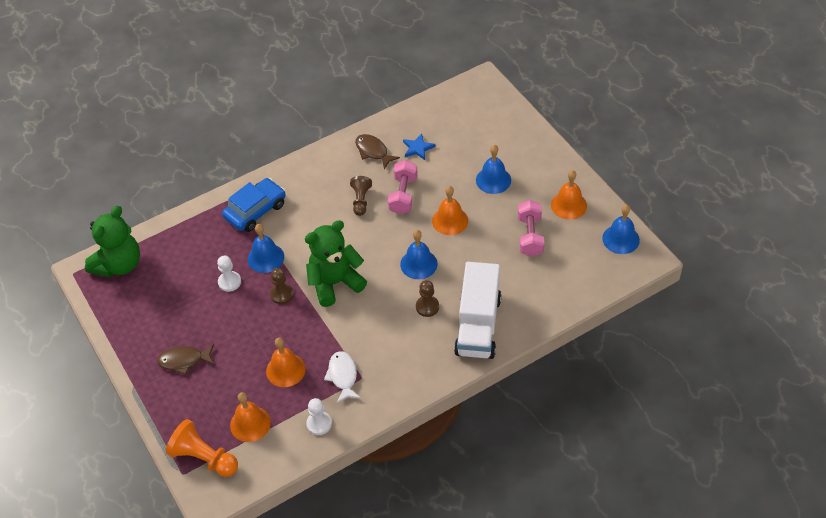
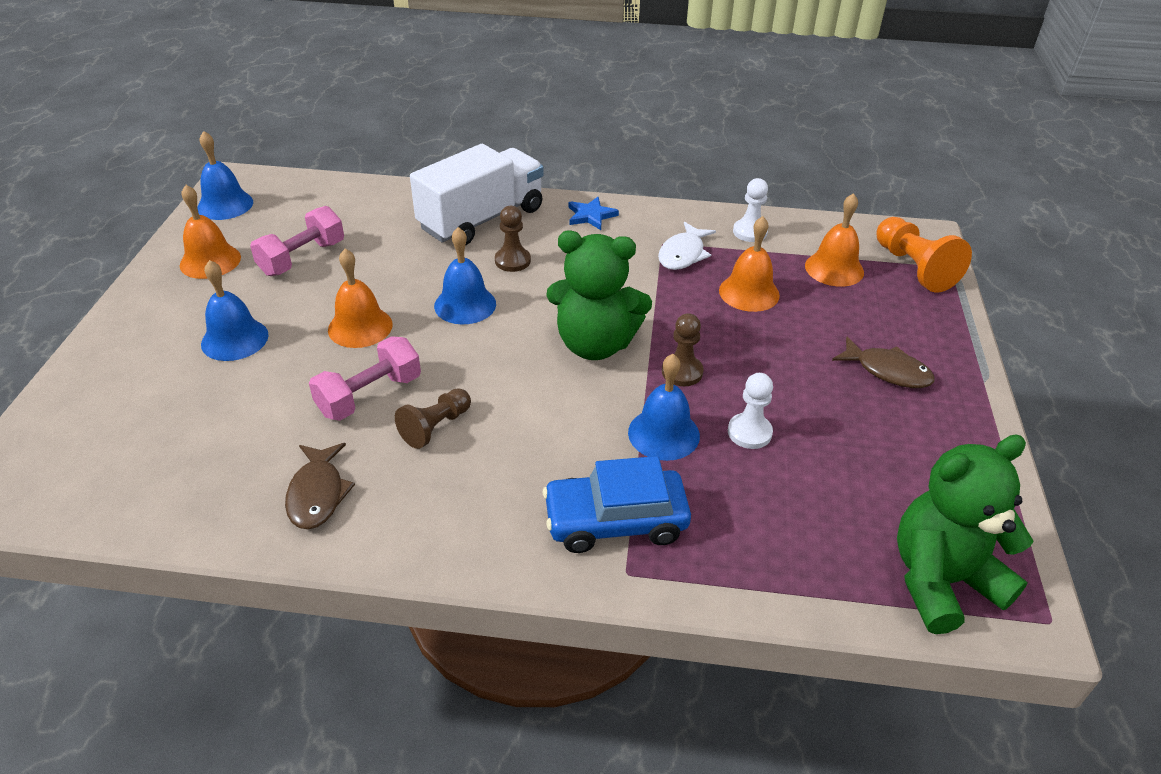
camera: 145 degrees left, 10 degrees down
(418, 148) = (251, 451): blue star -> blue star (591, 216)

